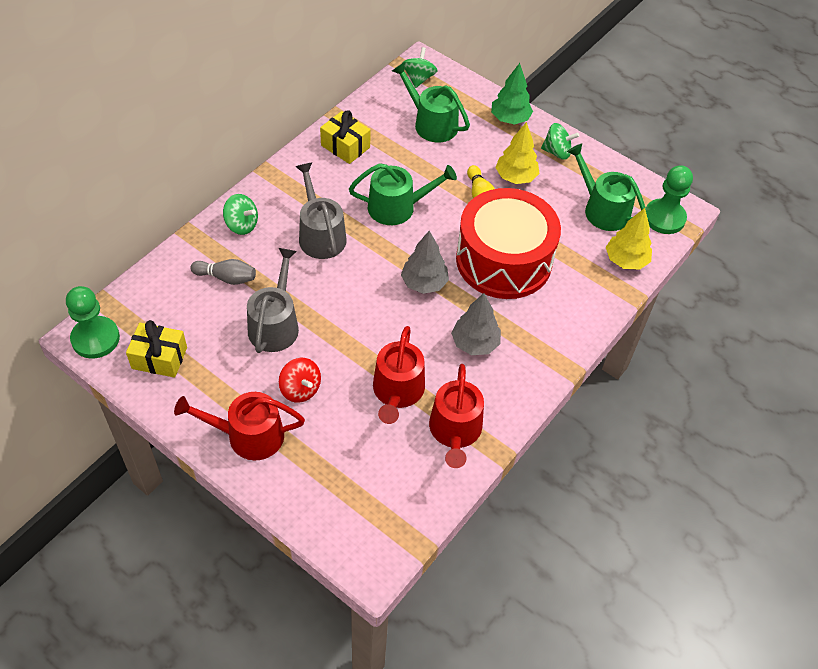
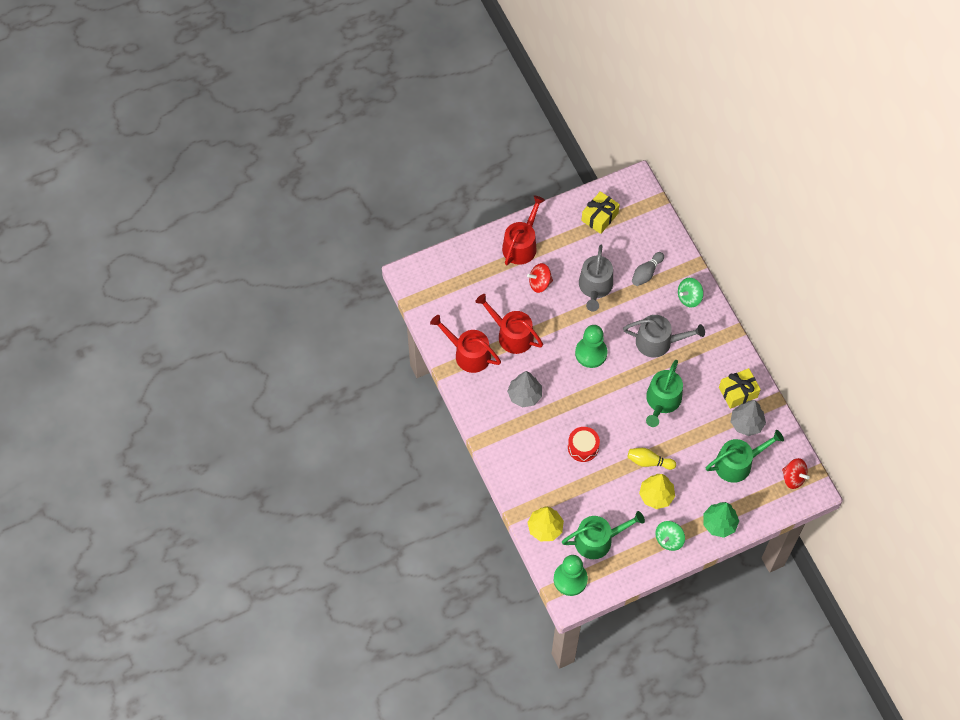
camera: 120 degrees right, 10 degrees up
(95, 338) = (630, 188): green pawn -> green pawn (591, 353)
(275, 324) = (595, 287): grey watering can -> grey watering can turned 60 degrees clockwise
(419, 78) = (793, 478): green spinning top -> red spinning top
(424, 283) = (587, 387): grey tree -> grey tree (746, 423)
(504, 260) = (583, 447): red drum -> red drum, size x0.43

